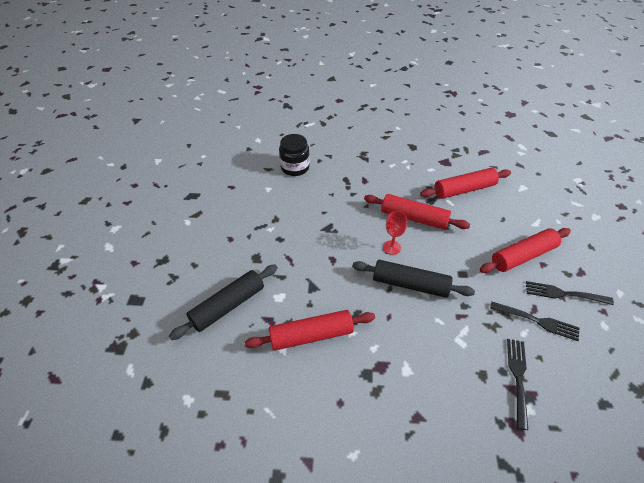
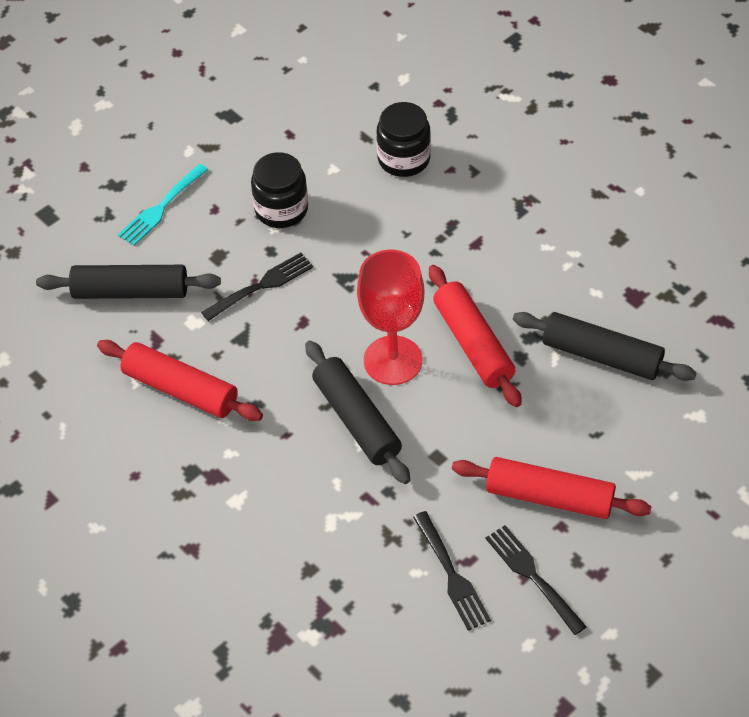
camera: 45 degrees right, 5 degrees up
(200, 255) = (161, 207): none -> turquoise fork
(264, 218) = (281, 209): none -> black jar
(391, 247) = (393, 360): red goblet -> red goblet, size x1.92
(464, 190) = (601, 356): red rolling pin -> black rolling pin
(518, 377) = (343, 603): black fork -> black fork (261, 286)

